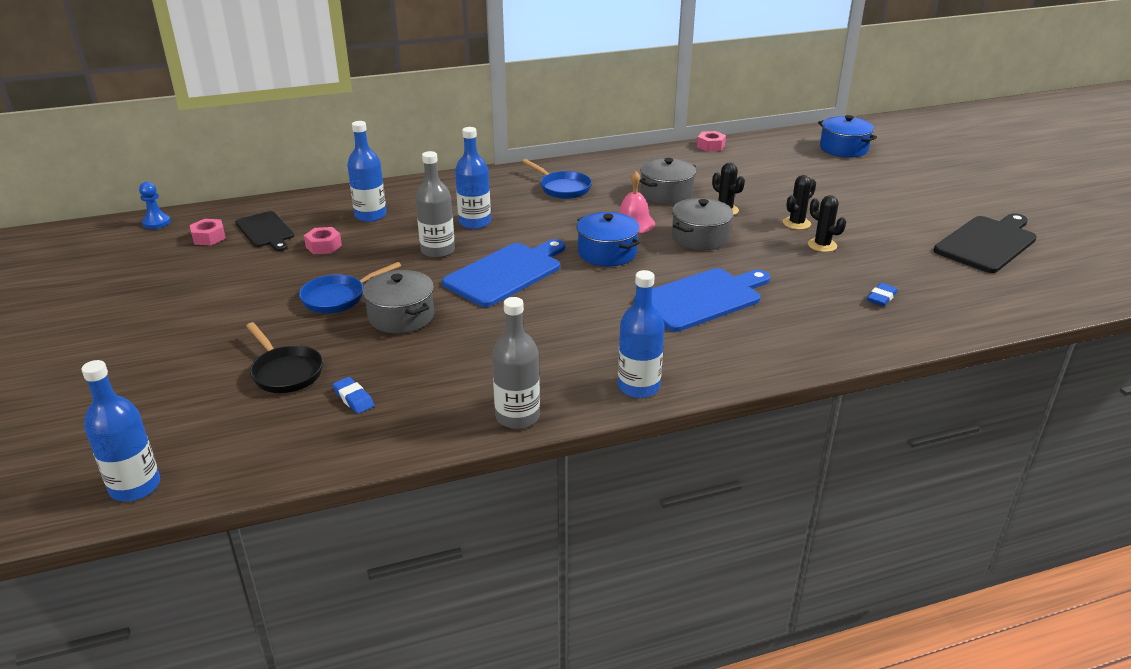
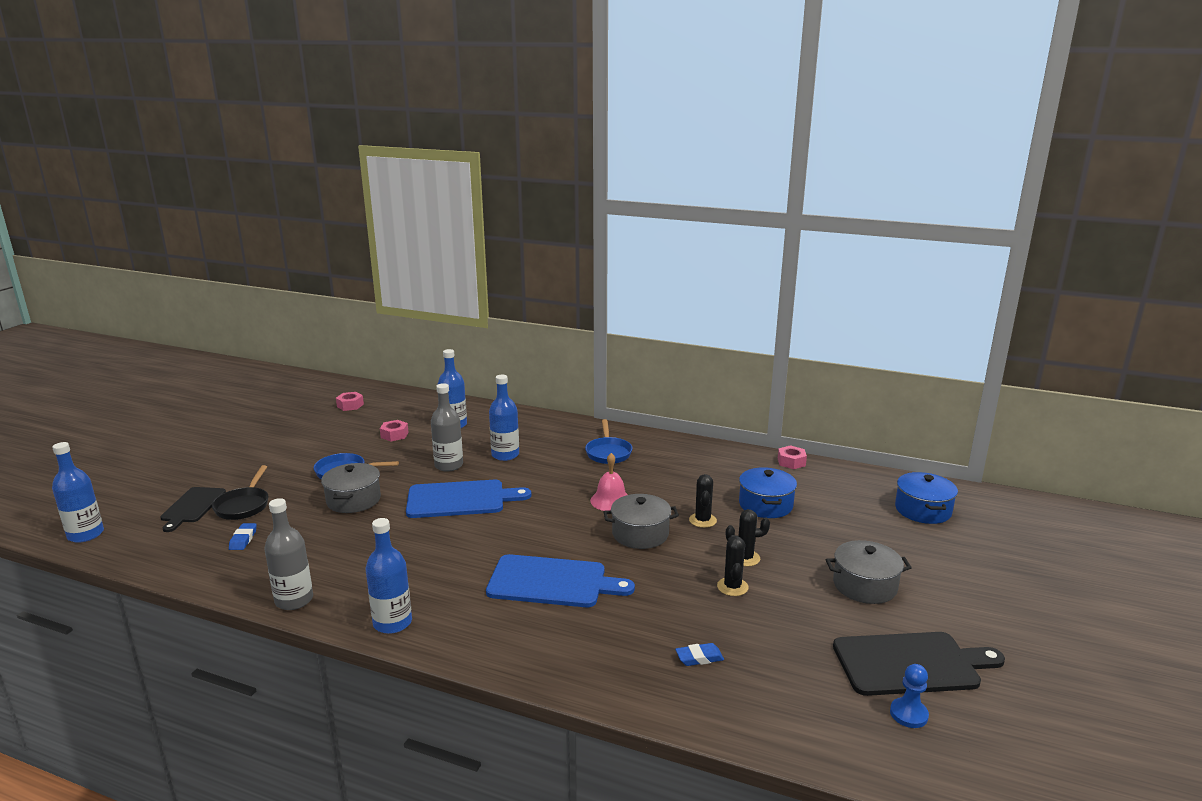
camera: 40 degrees right, 10 degrees down
(156, 222) = (343, 386): blue pawn -> blue pawn (908, 714)
(265, 231) = (383, 413): black cutting board -> black cutting board (192, 507)
(607, 253) = (550, 515): blue pot -> blue pot (765, 505)
(666, 194) = (678, 488): grey pot -> grey pot (864, 585)

